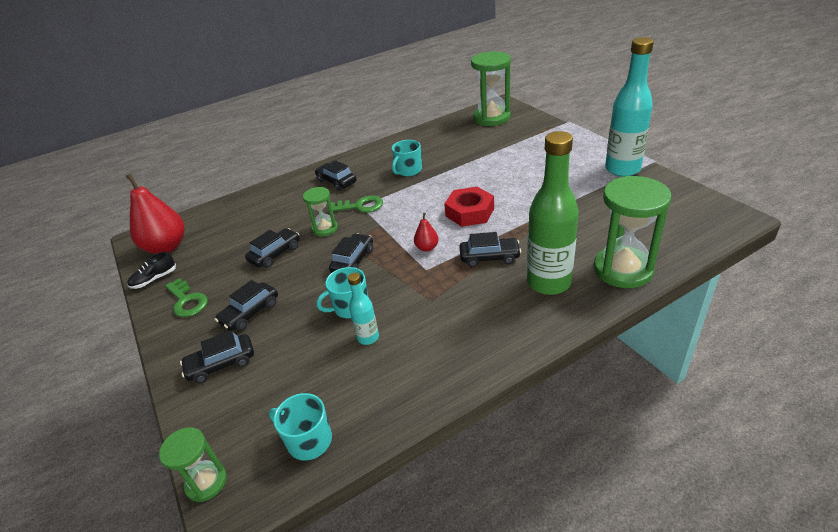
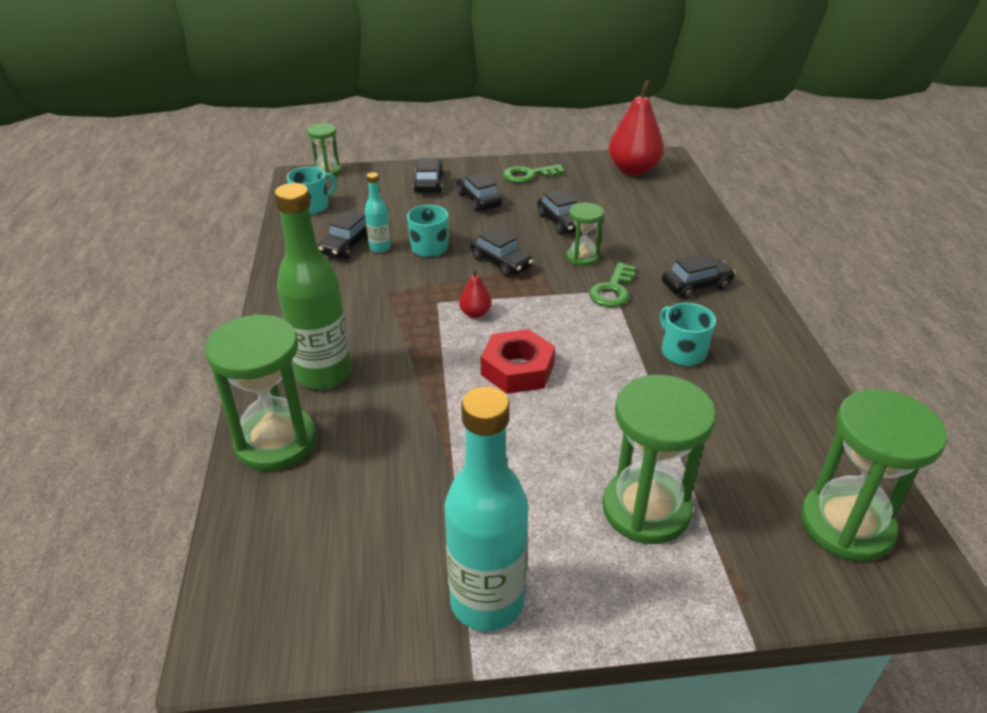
camera: 110 degrees right, 0 degrees up
(154, 279) = (579, 163): black shoe -> none
(489, 257) = (410, 350): black car -> black car (347, 245)
(530, 152) = (646, 509): none -> green hourglass

